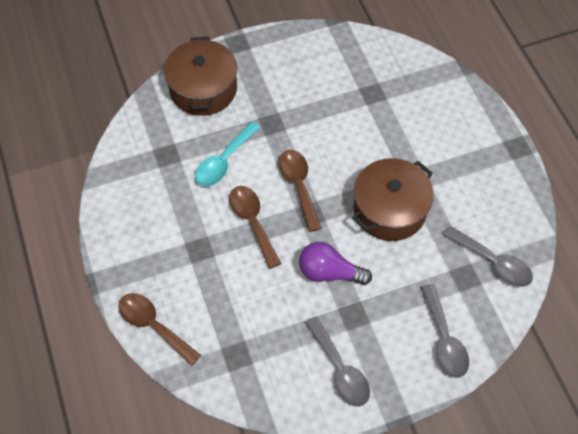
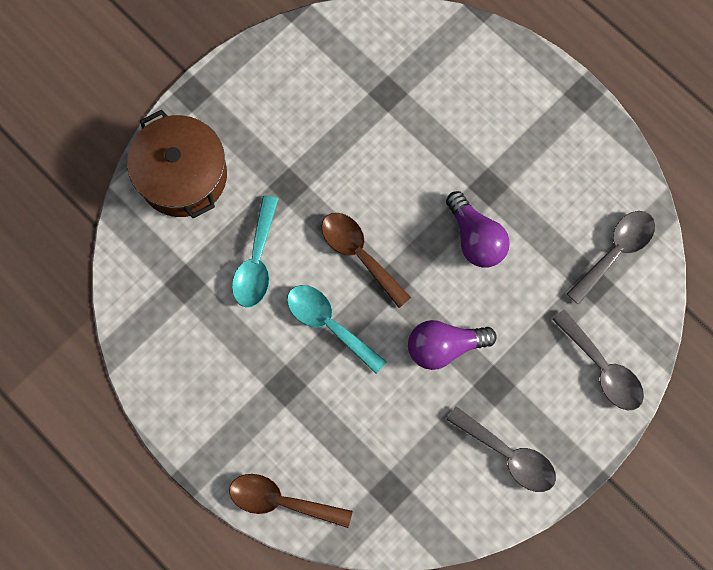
camera: 25 degrees left, 15 degrees up
(253, 222) = (329, 324): brown spoon -> turquoise spoon
(389, 210) = (475, 238): brown pot -> purple light bulb
(493, 262) = (615, 252): grey spoon -> grey spoon turned 60 degrees counterclockwise

